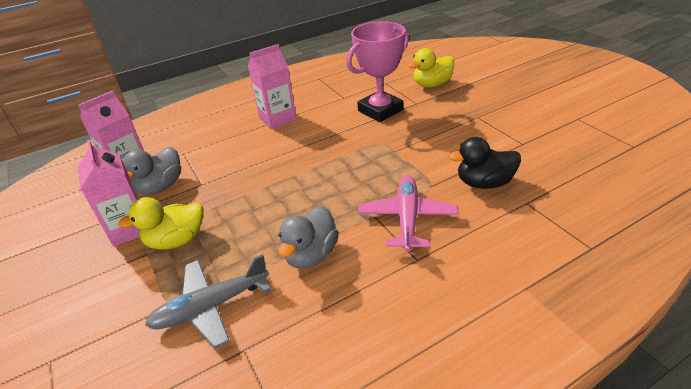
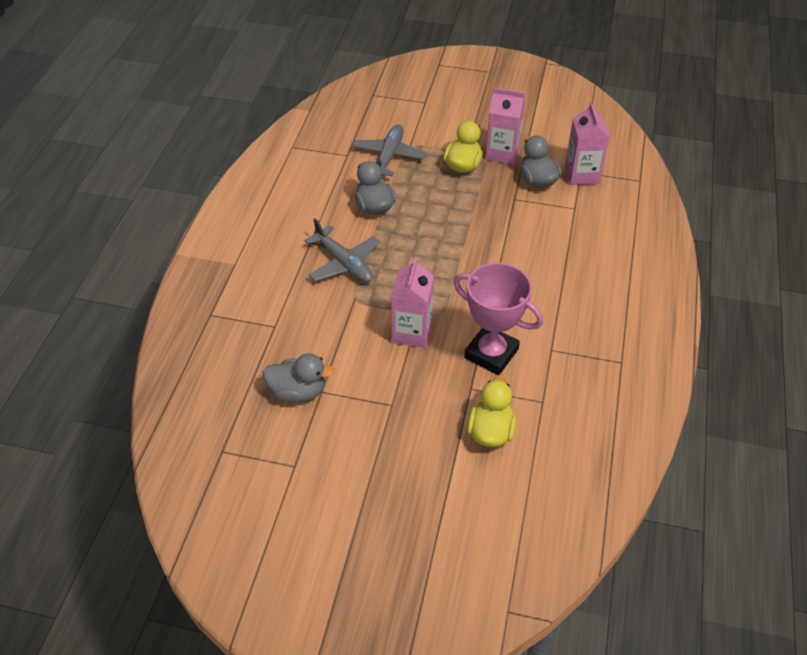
camera: 130 degrees right, 10 degrees up
(277, 118) = (566, 283): pink carton -> pink carton (412, 332)
(380, 110) = (491, 354): pink trophy -> pink trophy turned 60 degrees counterclockwise
(407, 218) = (344, 263): pink plane -> grey plane
(484, 183) = (318, 325): black duck -> none
(542, 151) = (298, 392): none -> grey duck

